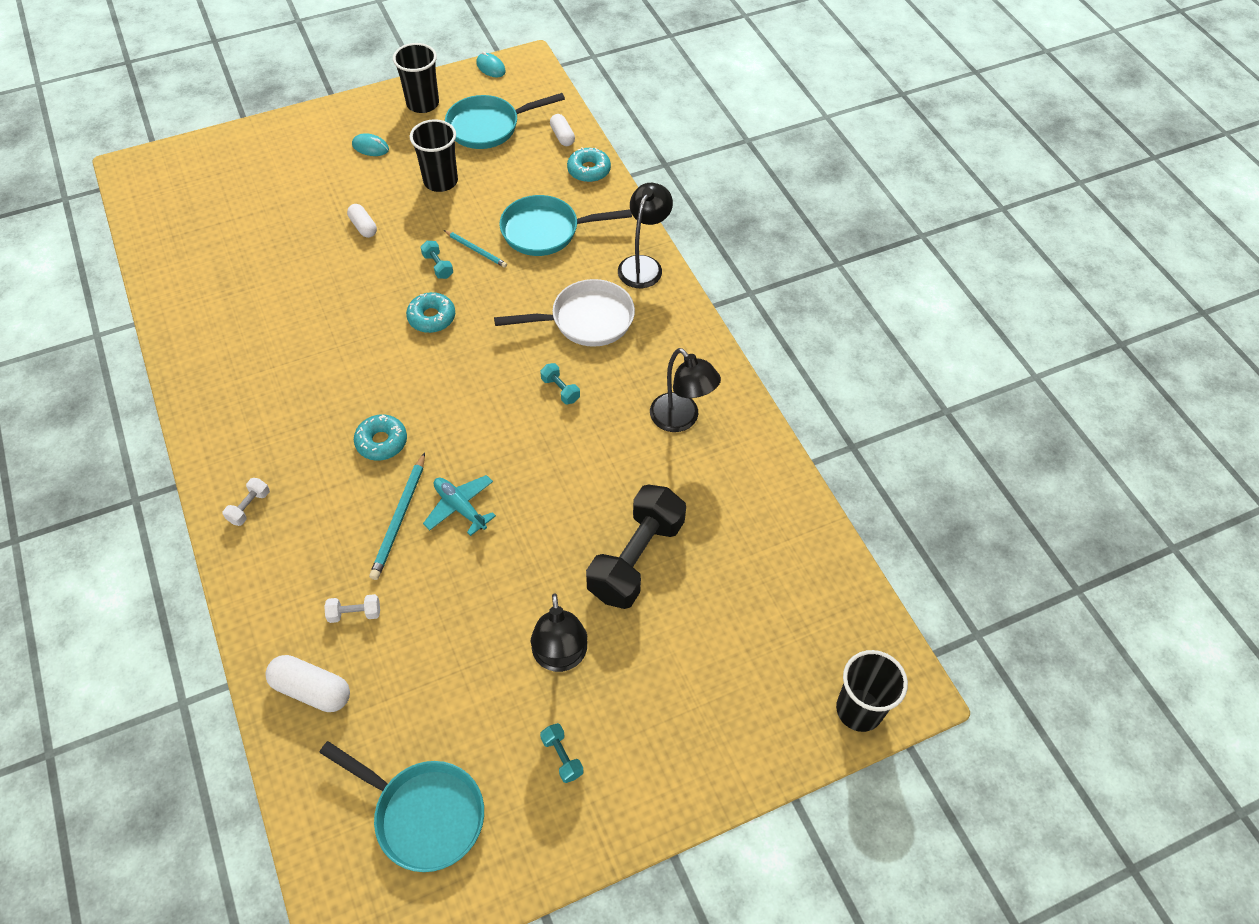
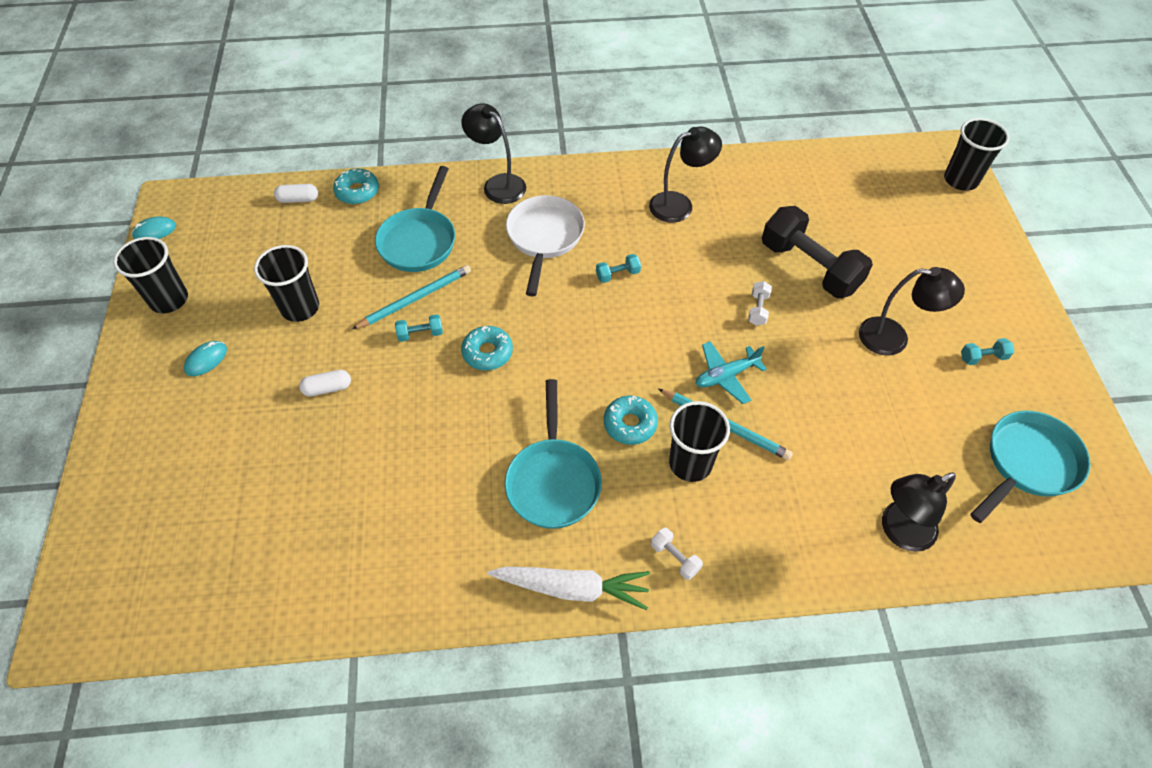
camera: 70 degrees left, 0 degrees up
(208, 440) = (572, 588): none -> white carrot
(311, 690) = (899, 531): white capsule -> black lamp
(350, 498) = (690, 463): none -> black cup
(354, 613) = (823, 481): white dumbbell -> white dumbbell (758, 309)
(476, 250) = (415, 299): turquoise pencil -> turquoise pencil, size x1.56
(488, 127) = (245, 252): turquoise pan -> turquoise pan (553, 481)

